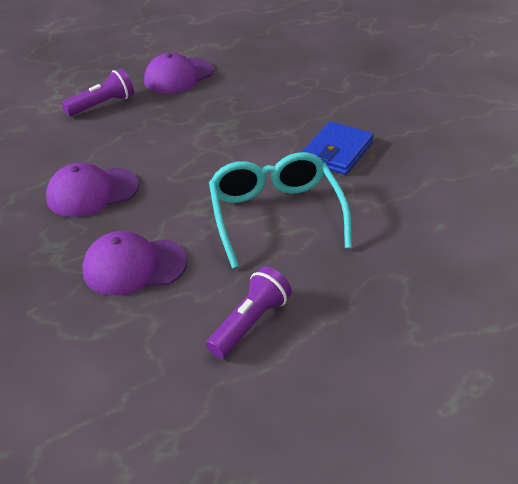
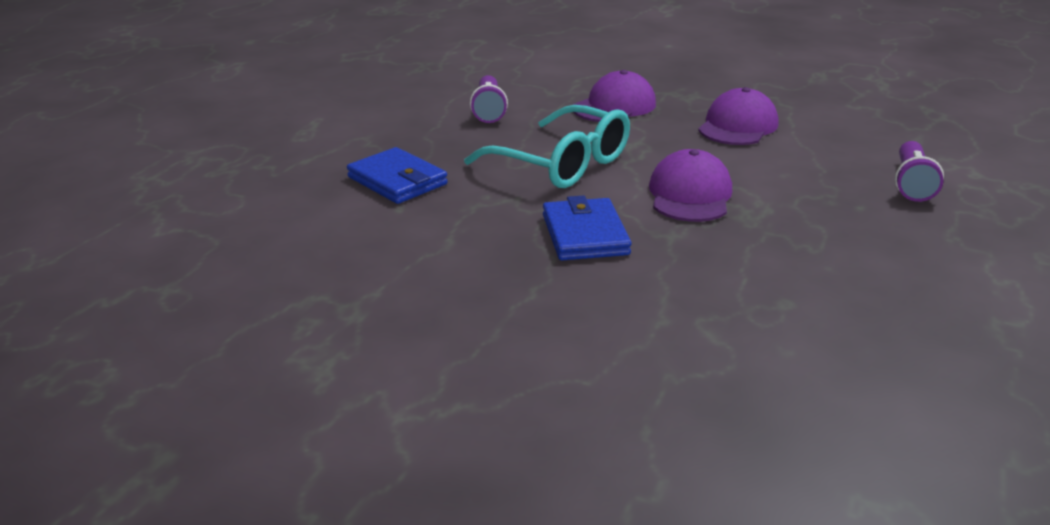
camera: 140 degrees right, 10 degrees down
(178, 76) = (928, 248): purple cap -> purple cap (690, 194)
(421, 256) = (397, 181): none -> blue wallet

